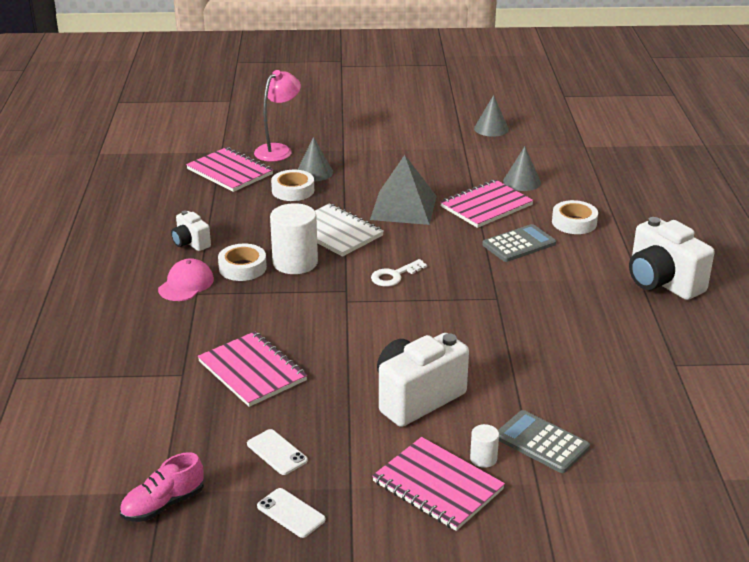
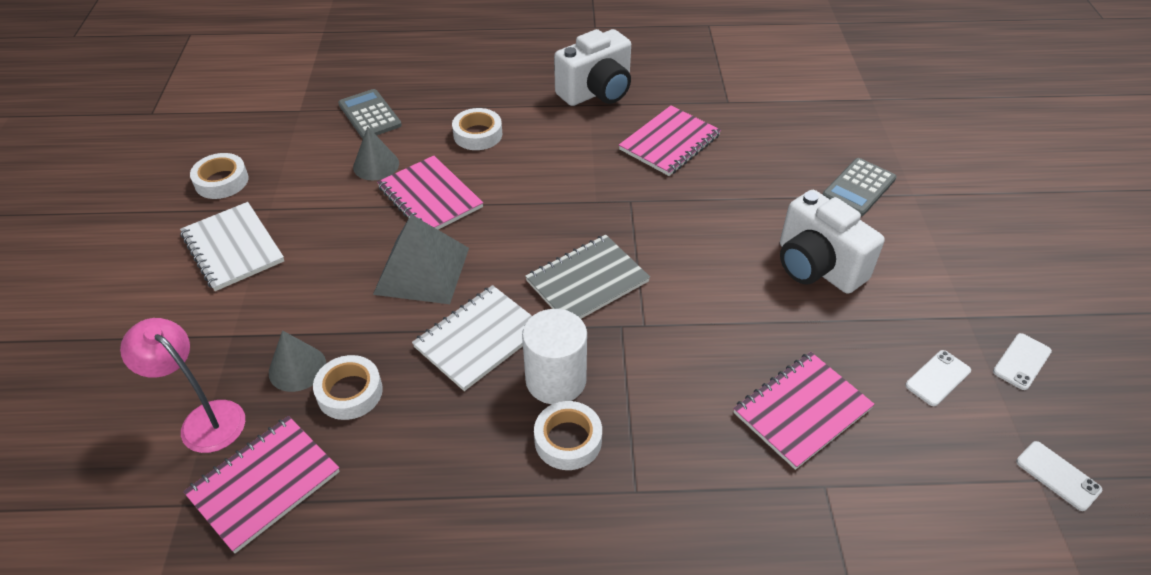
camera: 90 degrees left, 15 degrees up
(163, 504) = (1057, 476): pink shoe -> white phone
(186, 284) = (613, 508): pink cap -> none
(191, 243) = (496, 516): white camera -> none
(394, 276) = (587, 281): white key -> grey notebook
(422, 140) = (232, 248): none -> white notebook
(437, 486) = (941, 256): pink notebook -> pink notebook (670, 142)
(483, 458) = (893, 225): white cylinder -> none
(491, 128) = (221, 181): grey cone -> white tape
(519, 244) = (521, 177): grey calculator -> grey calculator (370, 115)

